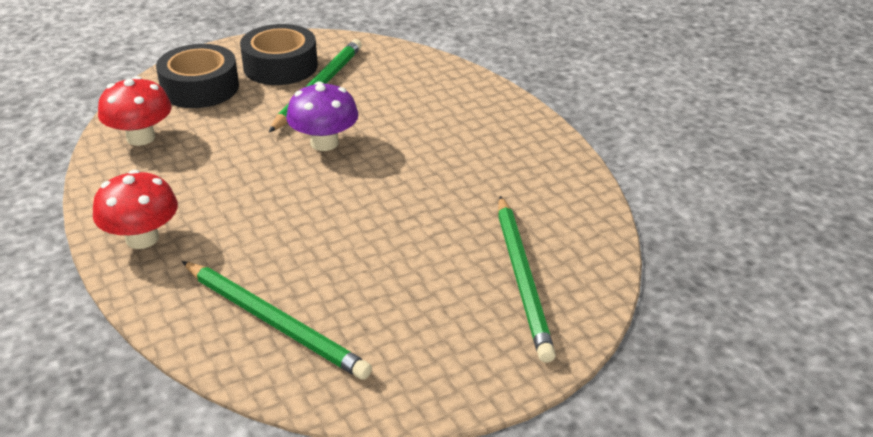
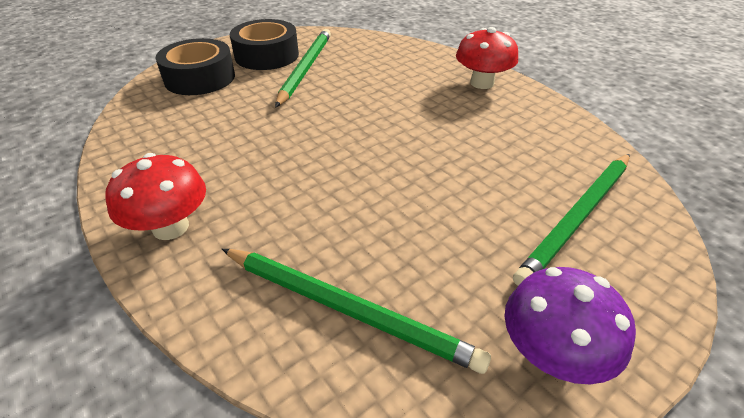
camera: 10 degrees left, 5 degrees up
(141, 137) = (151, 125): red mushroom -> red mushroom (482, 83)
(324, 143) = (328, 112): purple mushroom -> purple mushroom (551, 354)
(522, 278) = (578, 217): green pencil -> green pencil turned 60 degrees clockwise

